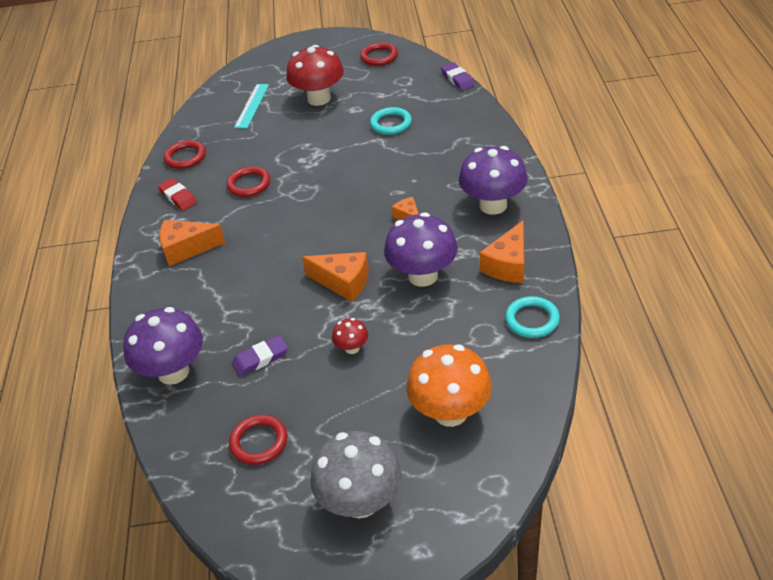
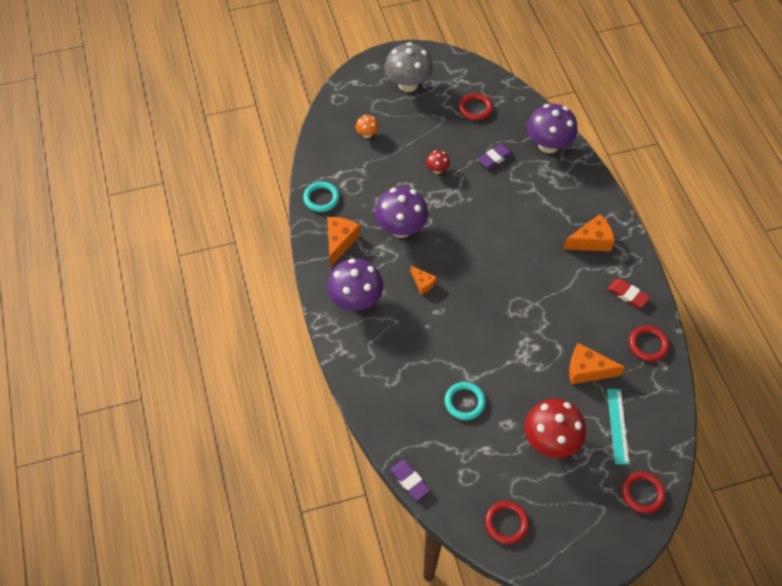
camera: 165 degrees right, 15 degrees up
(249, 184) = (571, 313): red ring -> red ring (642, 493)
(343, 282) = (458, 219): orange cheese -> orange cheese (587, 370)
(450, 412) = (367, 134): orange mushroom -> orange mushroom, size x0.47

